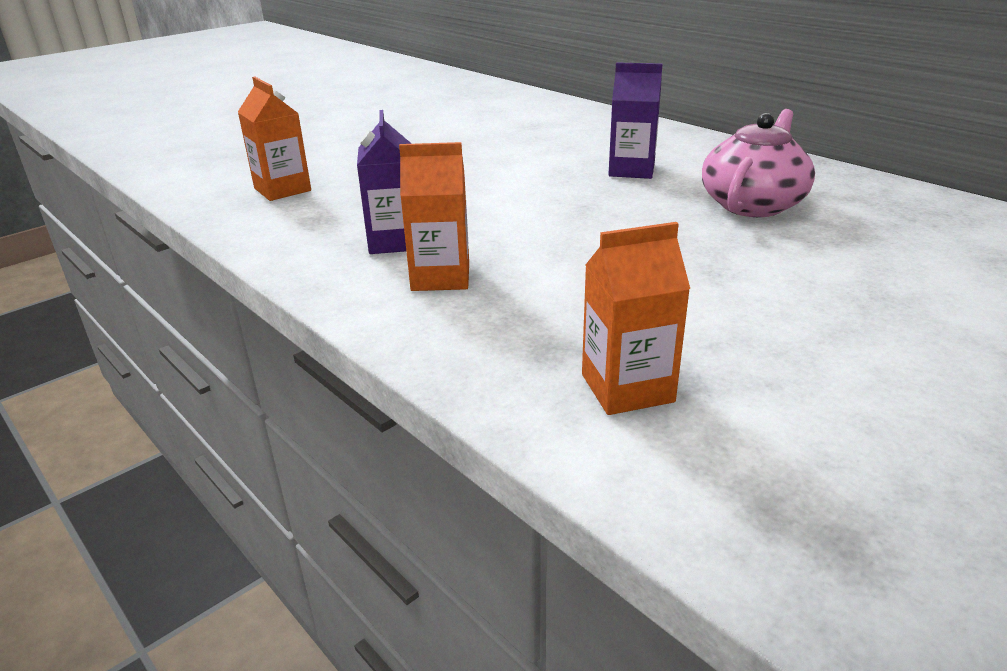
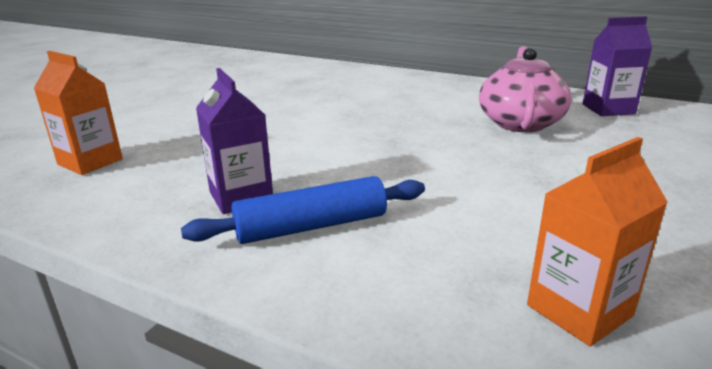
camera: 20 degrees left, 5 degrees down
(440, 277) = (312, 226): orange carton -> blue rolling pin
(631, 170) = (405, 107): purple carton -> purple carton (608, 109)

